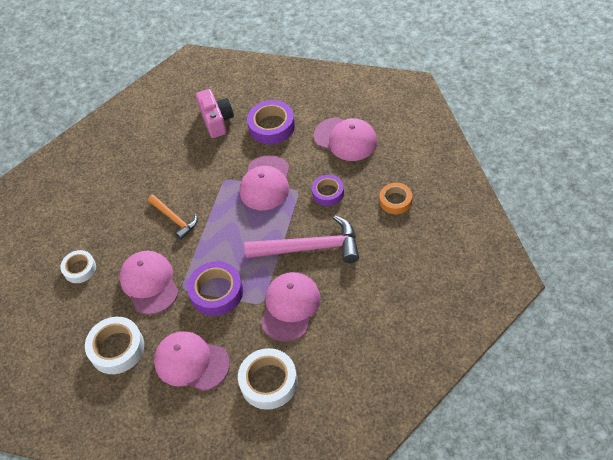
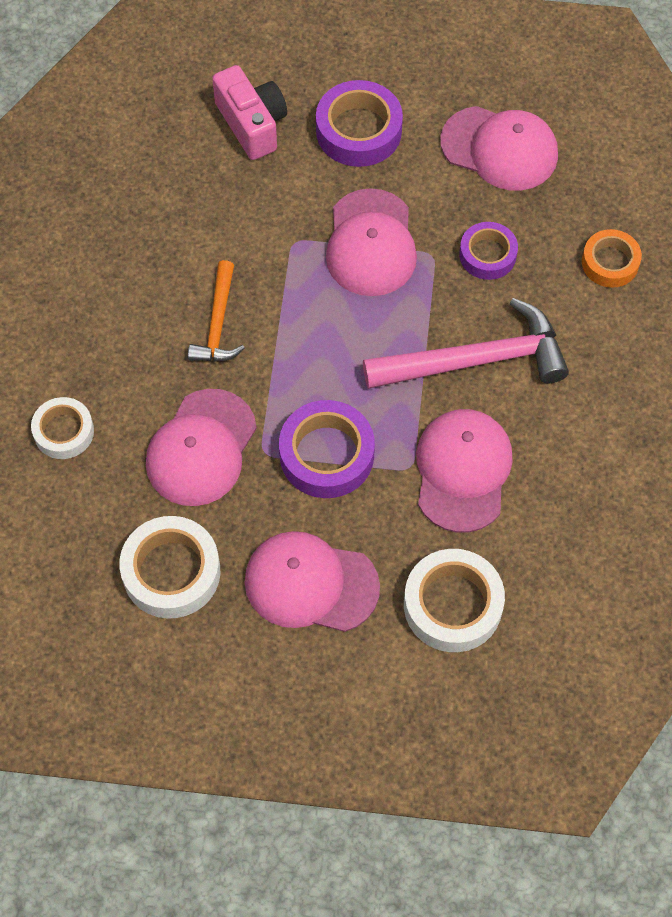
camera: 15 degrees left, 10 degrees up
(149, 283) = (201, 448): pink cap -> pink cap turned 120 degrees counterclockwise
(174, 219) = (218, 324): orange hammer -> orange hammer turned 60 degrees clockwise

